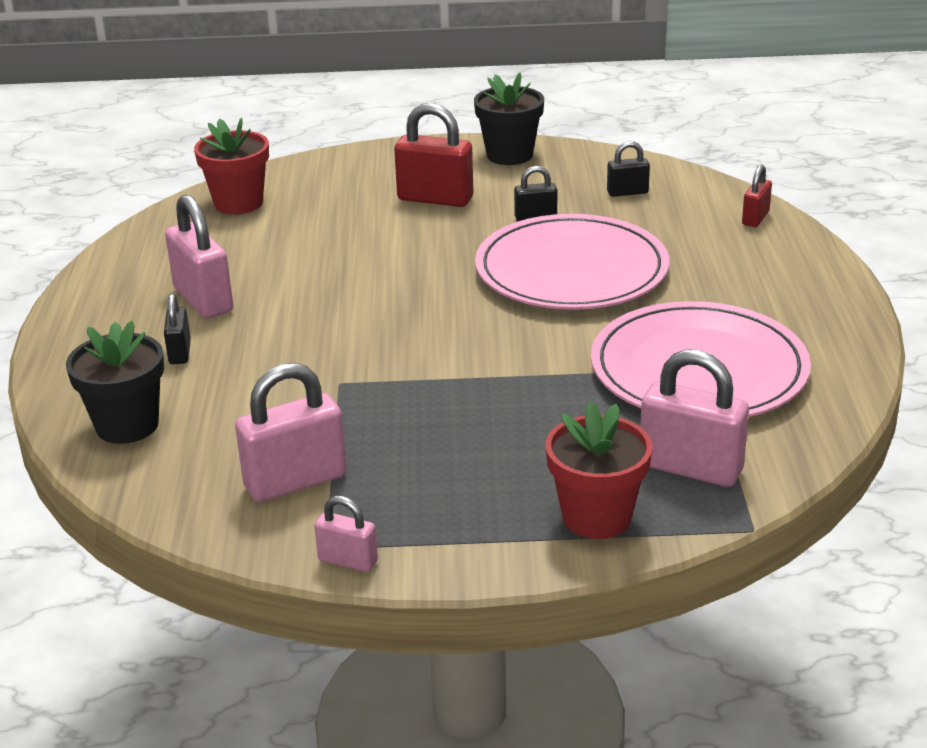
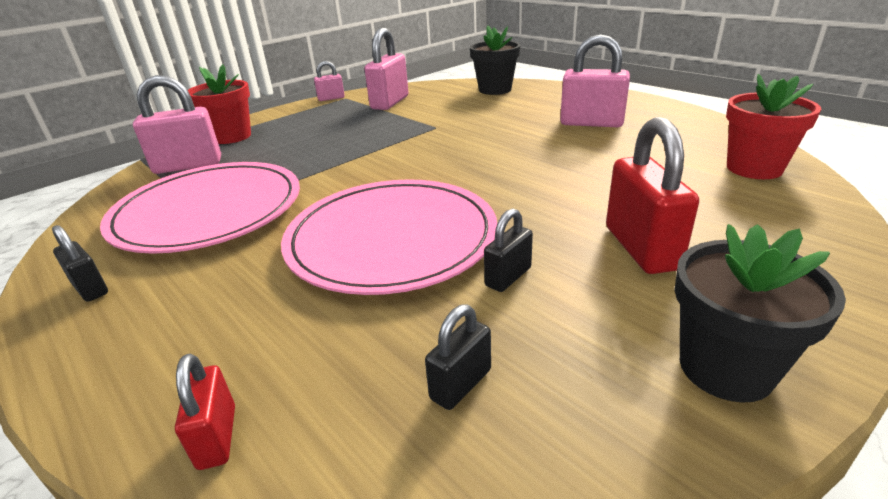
camera: 140 degrees right, 0 degrees up
(180, 352) = (539, 108): black padlock -> black padlock (90, 288)
(435, 199) = (641, 248): red padlock -> red padlock turned 75 degrees counterclockwise

